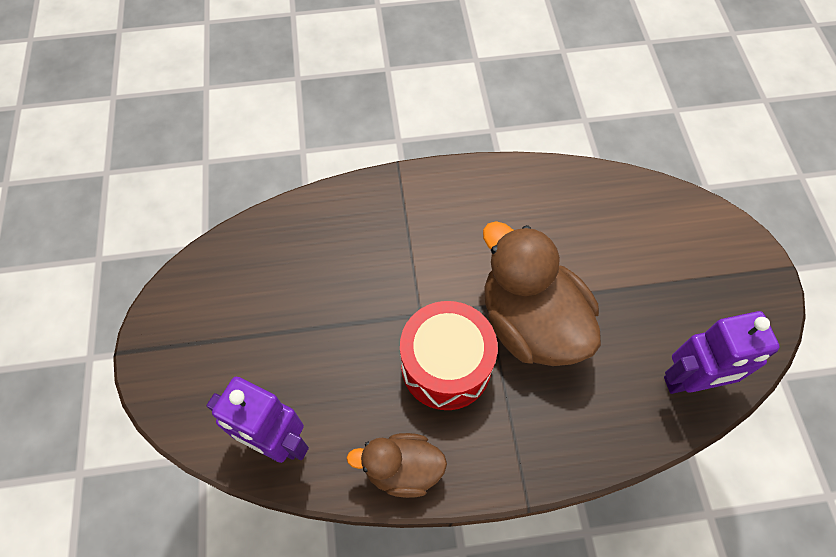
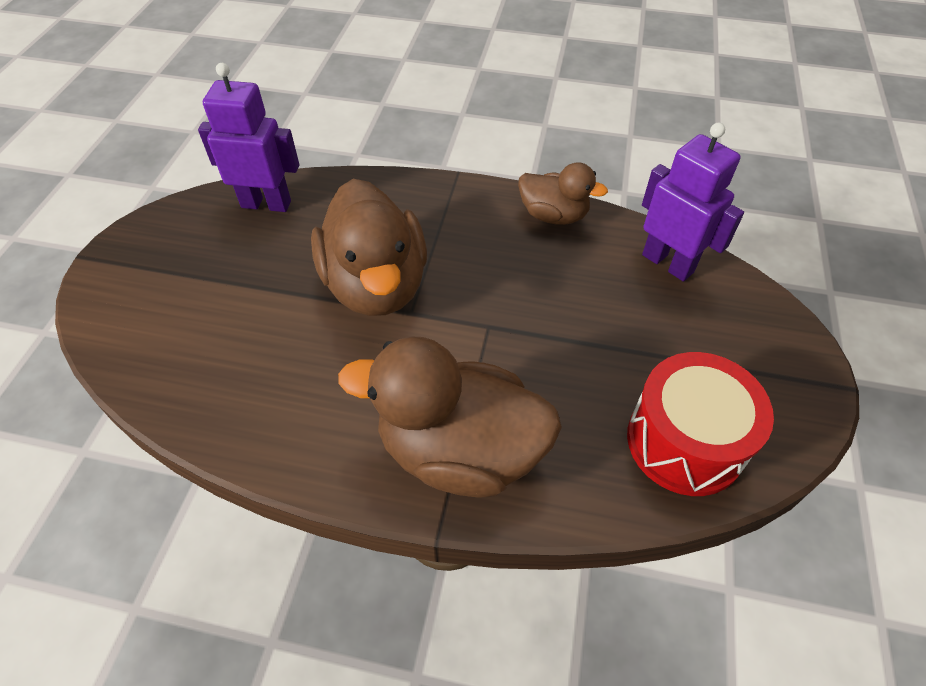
camera: 160 degrees left, 10 degrees down
(404, 212) = (459, 451): none -> brown duck
(446, 365) = (482, 274): red drum -> red drum (685, 441)

